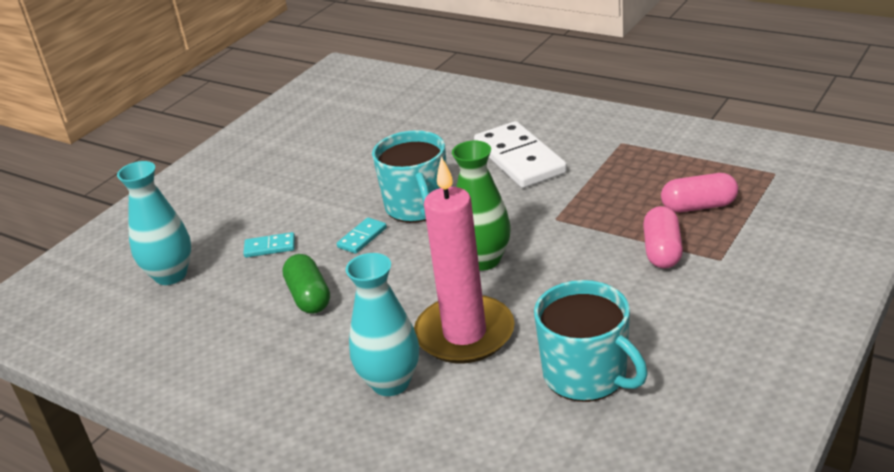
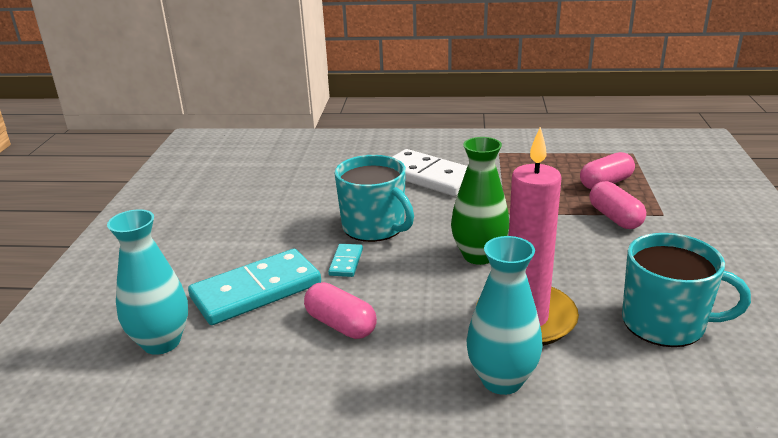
camera: 30 degrees left, 5 degrees down
(270, 247) = (256, 291): turquoise domino -> turquoise domino, size x2.22
(309, 297) = (340, 325): green capsule -> pink capsule

